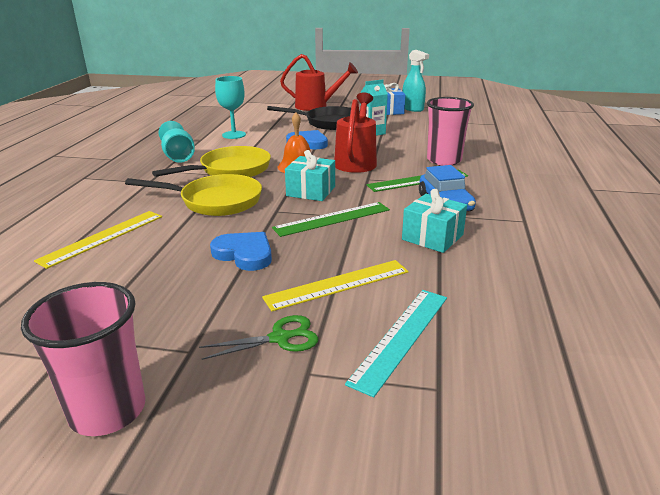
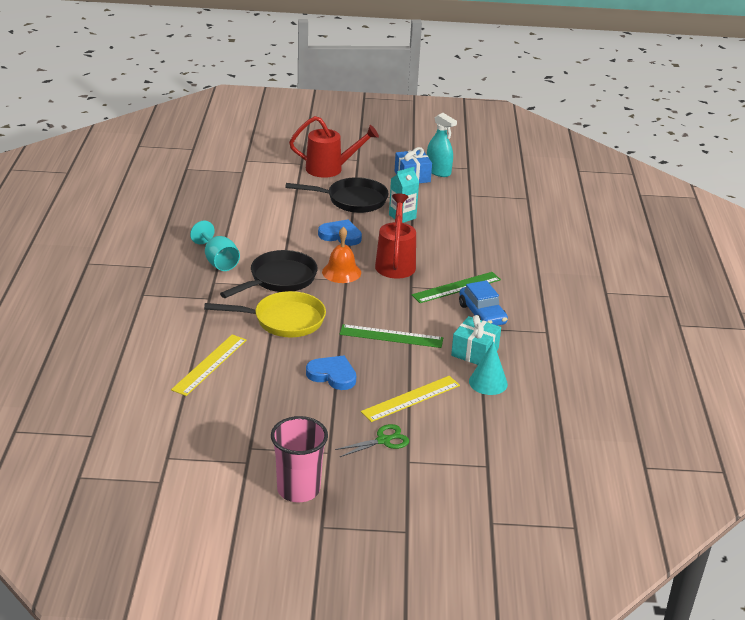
camera: 10 degrees left, 5 degrees up
(230, 170) = (279, 279): yellow pan -> black pan
(234, 135) = (258, 224): turquoise goblet -> none
(311, 191) = (364, 304): turquoise gift -> none
(332, 219) = (391, 336): green ruler -> green ruler turned 45 degrees clockwise
(401, 337) = (461, 435): turquoise ruler -> none
(444, 160) = (478, 258): pink cup -> none
(447, 270) = (488, 382): none -> turquoise cone

